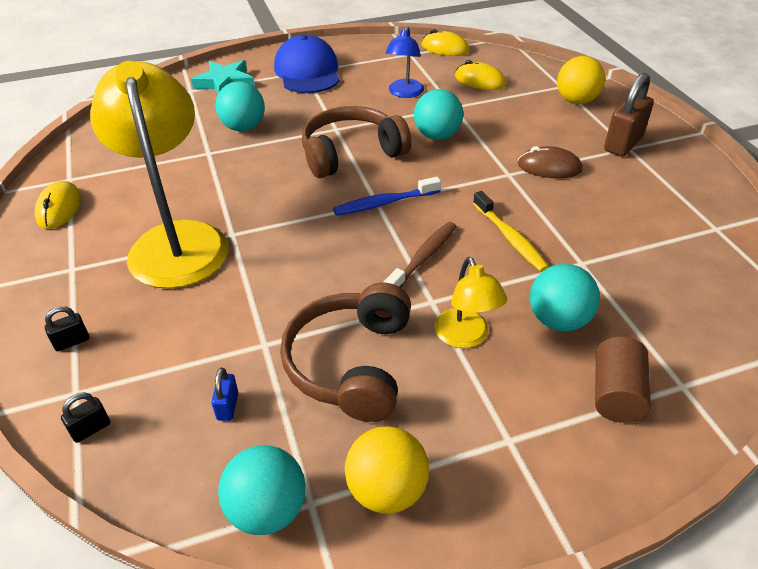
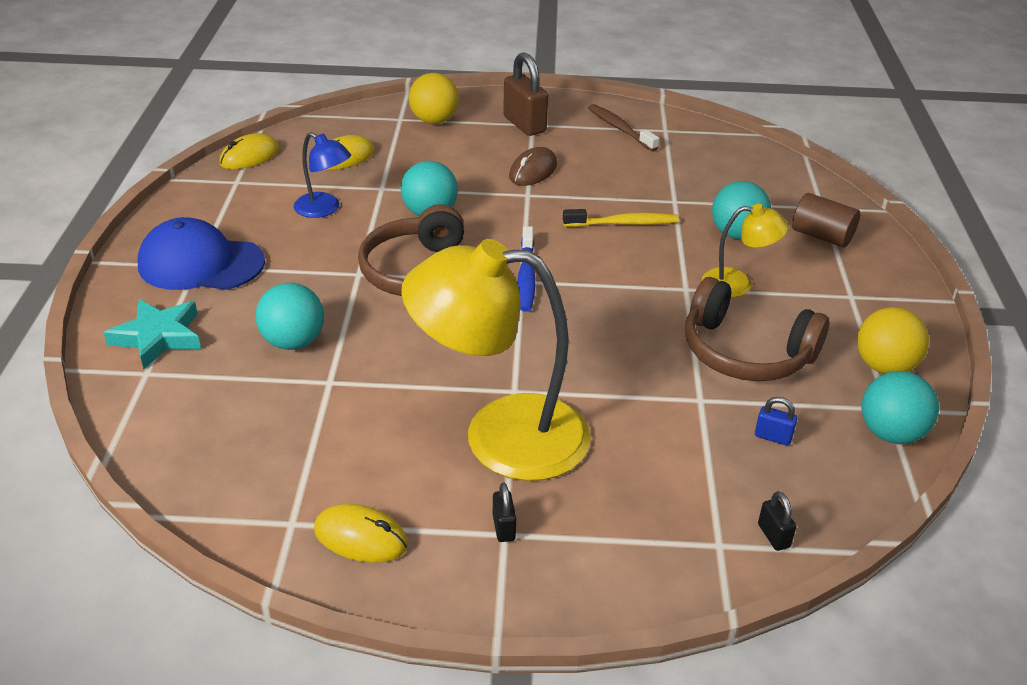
camera: 70 degrees left, 5 degrees down
(72, 341) = (639, 542): black padlock -> black padlock (503, 527)
(423, 258) = (625, 277): brown toothbrush -> brown toothbrush (620, 128)

